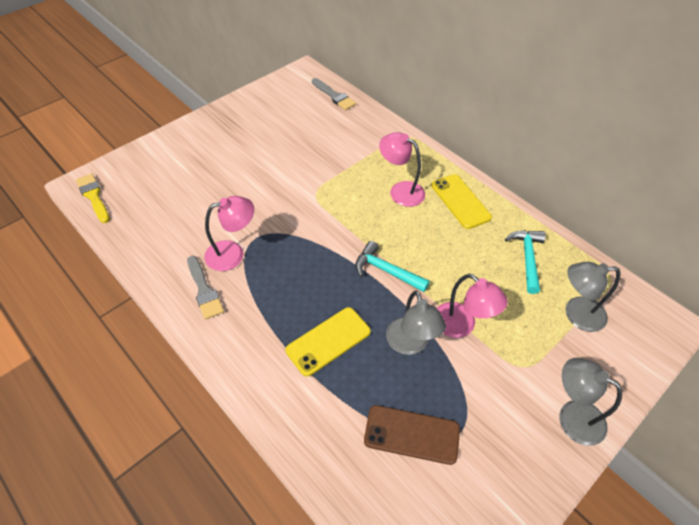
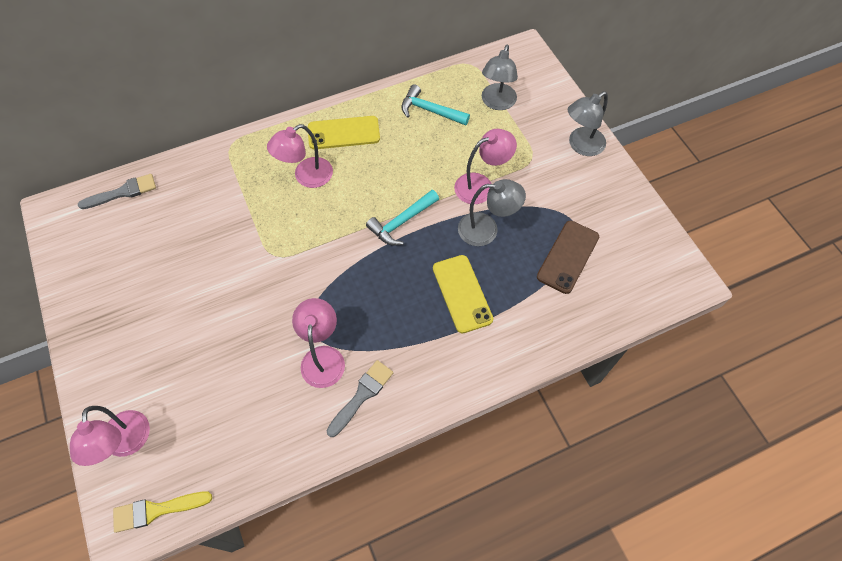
camera: 70 degrees left, 10 degrees up
(139, 165) = (126, 444): none -> pink lamp
(204, 290) = (362, 395): grey brush -> grey brush turned 45 degrees counterclockwise

